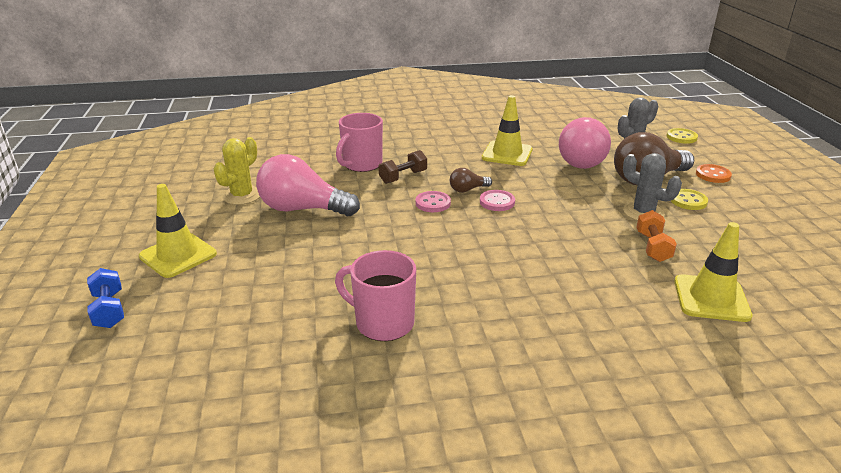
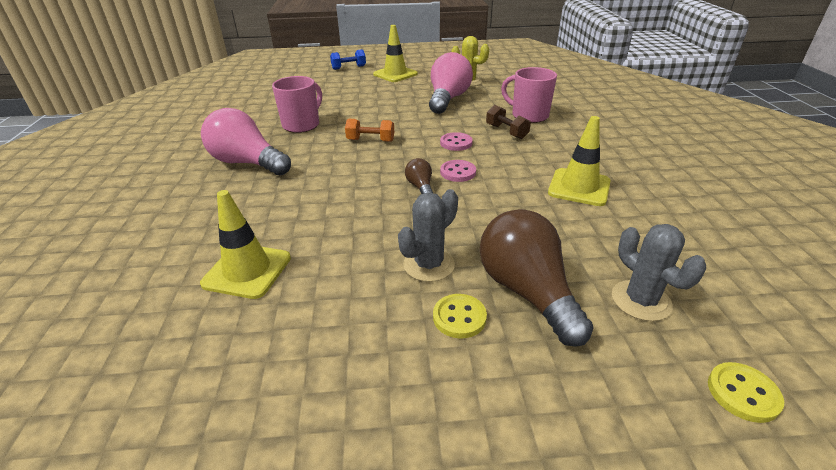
camera: 95 degrees right, 5 degrees up
(467, 189) = (483, 159): brown light bulb -> brown light bulb (420, 187)
(584, 160) = (578, 243): pink light bulb -> pink light bulb (247, 163)
(652, 247) = (351, 254): orange dumbbell -> orange dumbbell (370, 140)
(713, 175) = (559, 382): orange button -> none

